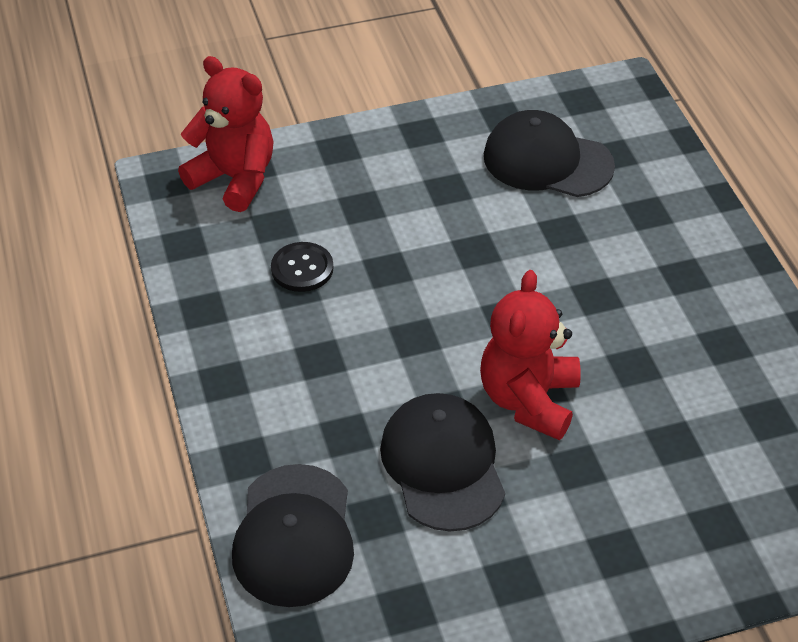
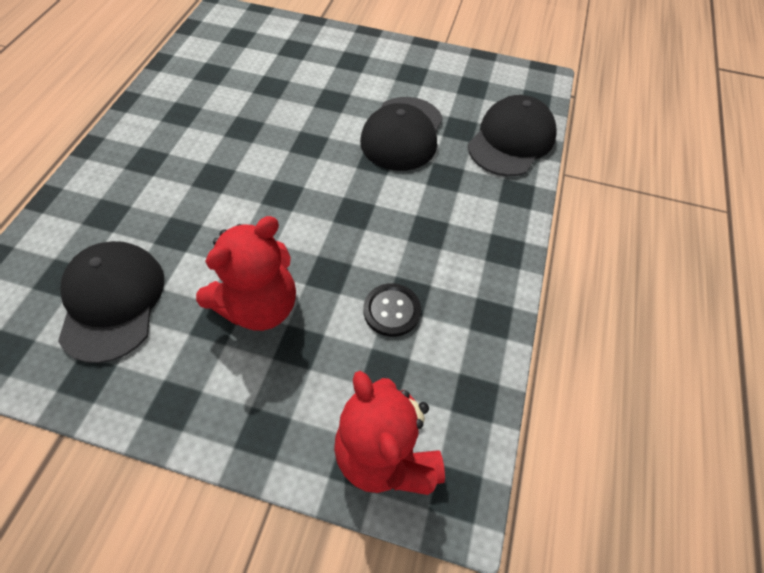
camera: 150 degrees left, 10 degrees up
(529, 400) = (322, 141): red teddy bear -> red teddy bear (259, 306)
(547, 161) = (112, 301): black cap -> black cap turned 150 degrees counterclockwise

